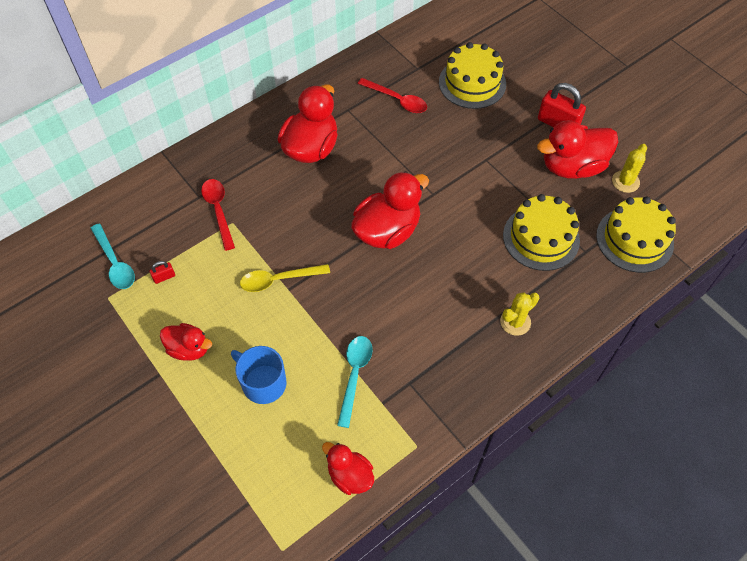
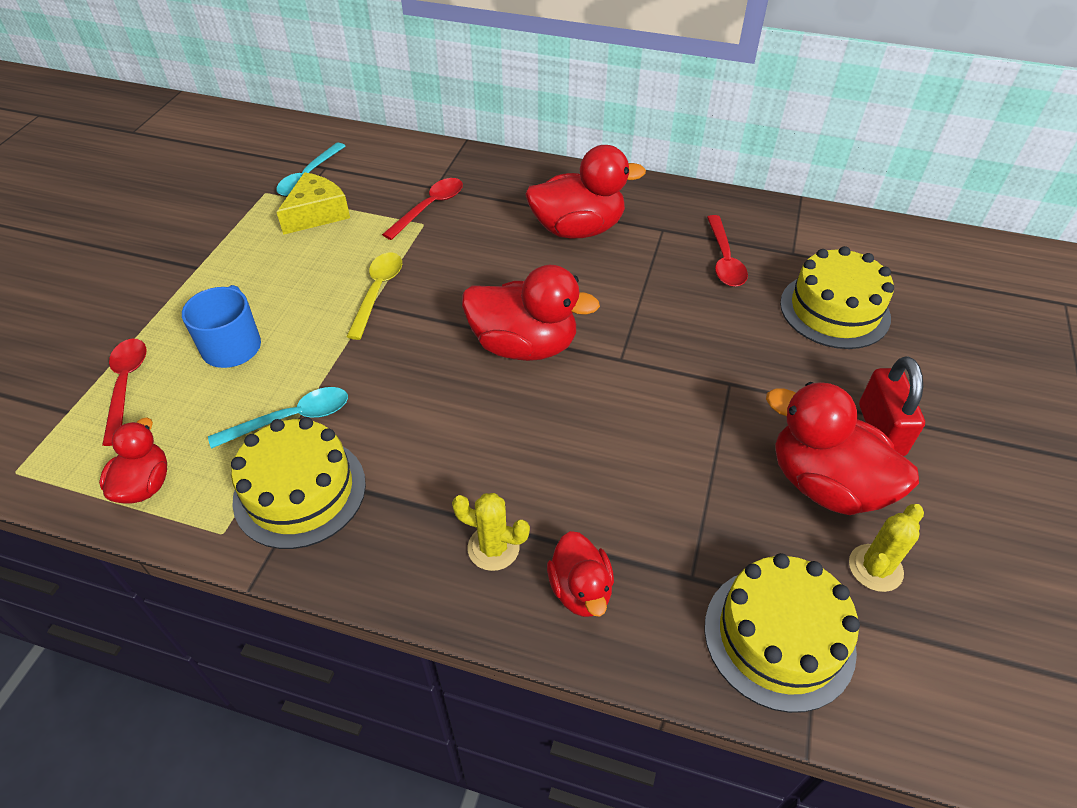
camera: 55 degrees right, 10 degrees down
(164, 277) = (317, 214): red padlock -> yellow cheese
(189, 349) = (241, 272): red duck -> red duck (580, 590)
(250, 459) = (126, 385): none -> red spoon
(278, 280) = (378, 292): yellow spoon -> yellow spoon turned 60 degrees clockwise
(541, 238) = (663, 508): yellow cake -> yellow cake (300, 491)
(625, 181) = (875, 568): yellow cactus -> yellow cactus turned 45 degrees counterclockwise

